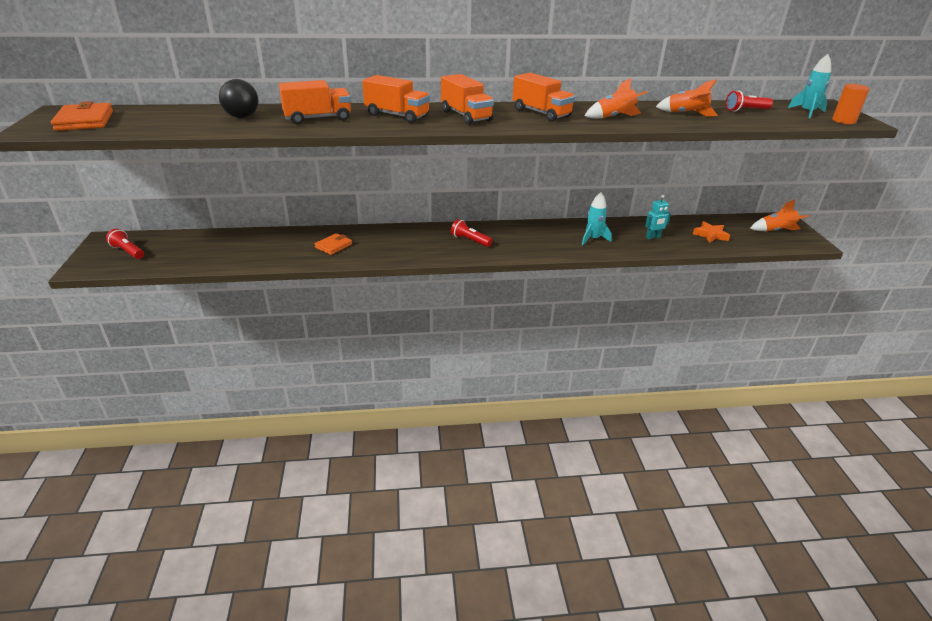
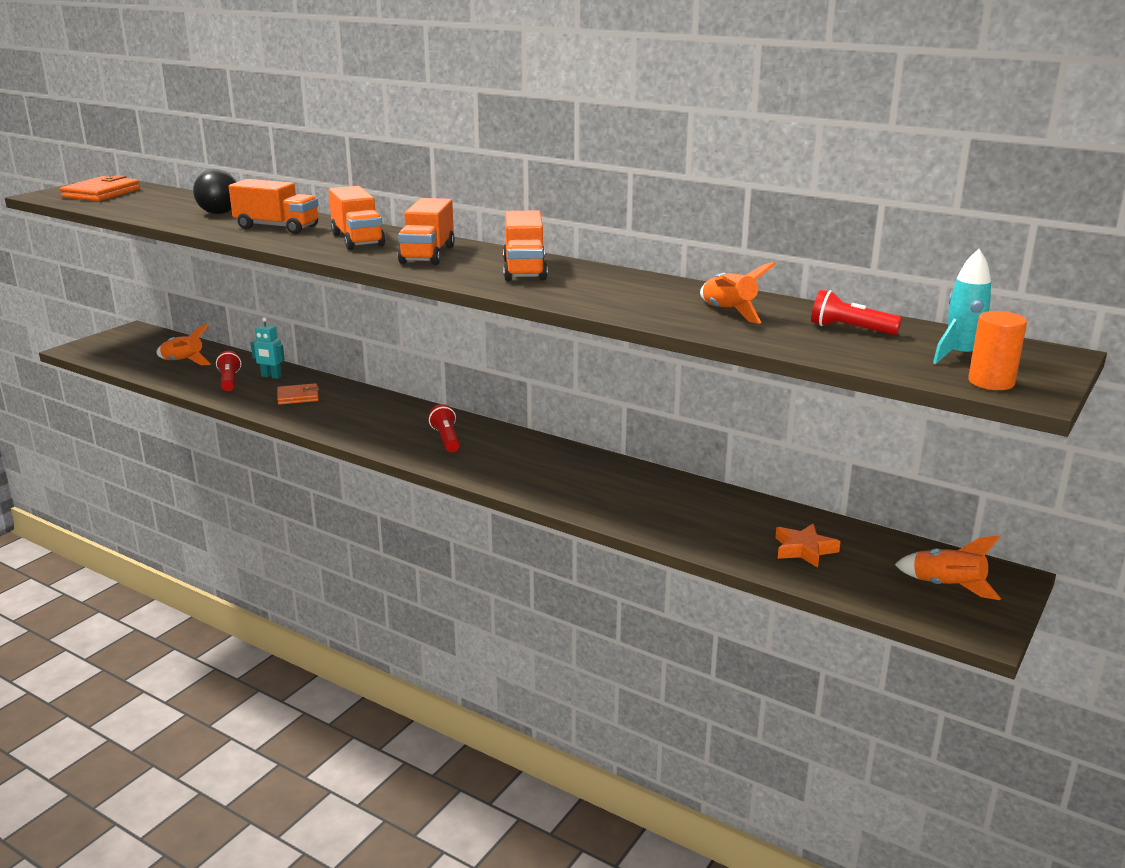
camera: 40 degrees right, 10 degrees down
(128, 251) = (129, 346): red flashlight -> red flashlight (229, 381)
(593, 239) = (605, 491): turquoise rocket -> none
(614, 117) = (606, 294): orange rocket -> orange rocket (183, 362)
(653, 237) = (699, 519): turquoise robot -> turquoise robot (271, 376)

